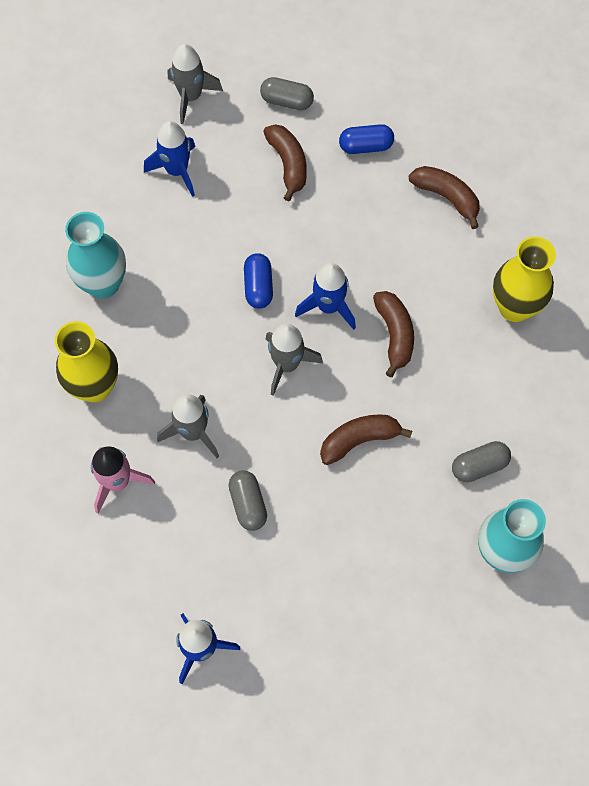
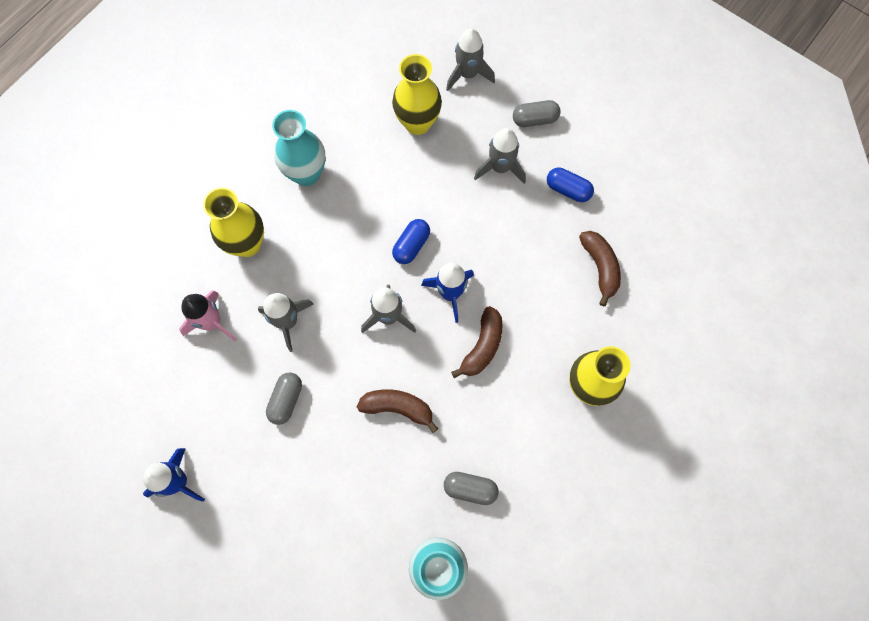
camera: 35 degrees right, 5 degrees up
(177, 171) = (417, 123): blue rocket -> yellow vase
(287, 101) = (535, 119): grey capsule -> grey capsule turned 60 degrees counterclockwise
(288, 164) = (500, 168): brown banana -> grey rocket

